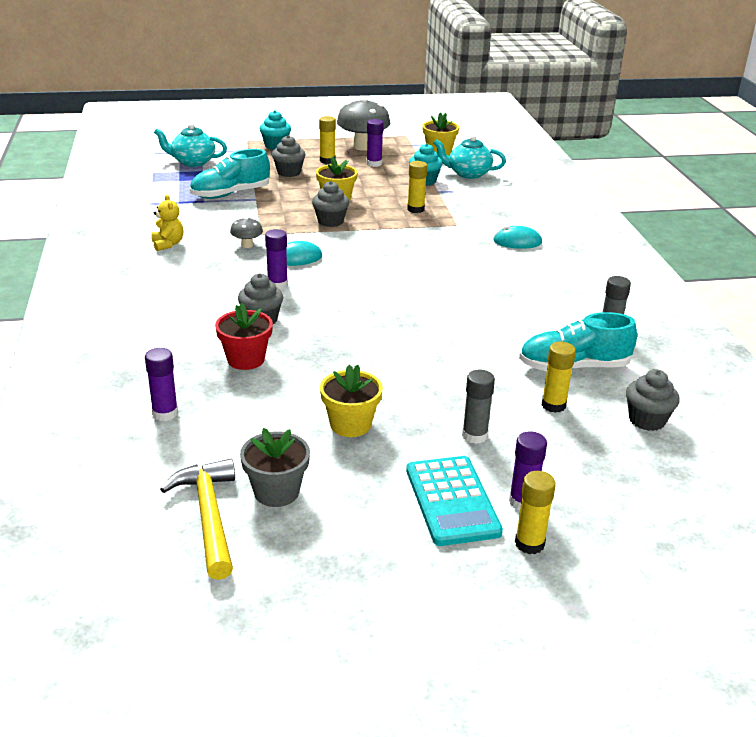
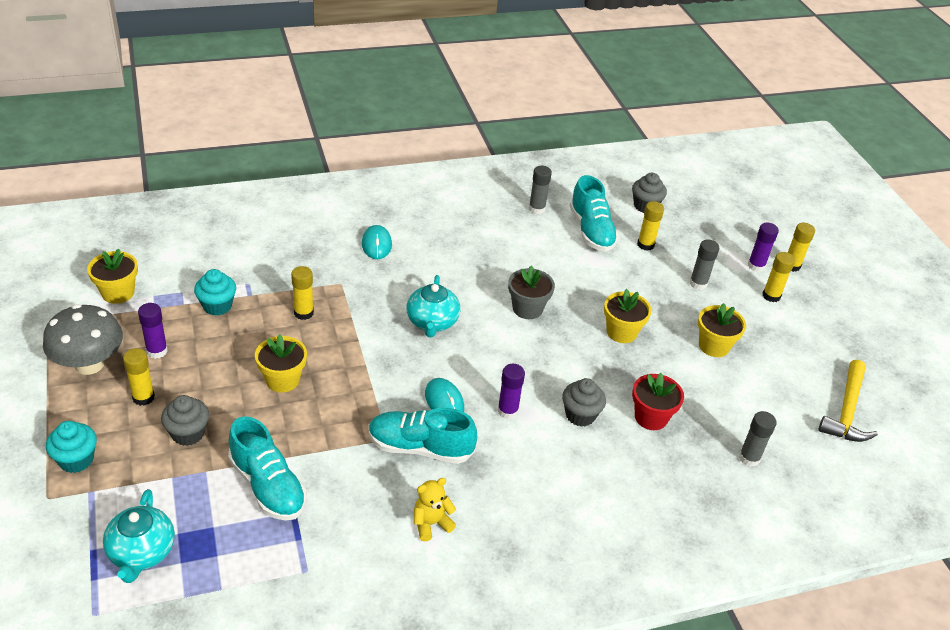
camera: 100 degrees left, 10 degrees up
(165, 413) = (749, 458): purple glue stick -> grey glue stick
(208, 516) = (847, 411): yellow hammer -> yellow hammer turned 45 degrees counterclockwise
(247, 245) = (420, 448): grey mushroom -> turquoise shoe
(276, 492) = (805, 379): grey flower pot -> grey flower pot (527, 308)
(330, 221) = (345, 381): grey cupcake -> none
(381, 361) = (621, 332): none -> yellow flower pot
(452, 501) = (771, 296): turquoise calculator -> yellow glue stick
(468, 174) = (193, 270): turquoise teapot -> turquoise teapot (432, 322)

